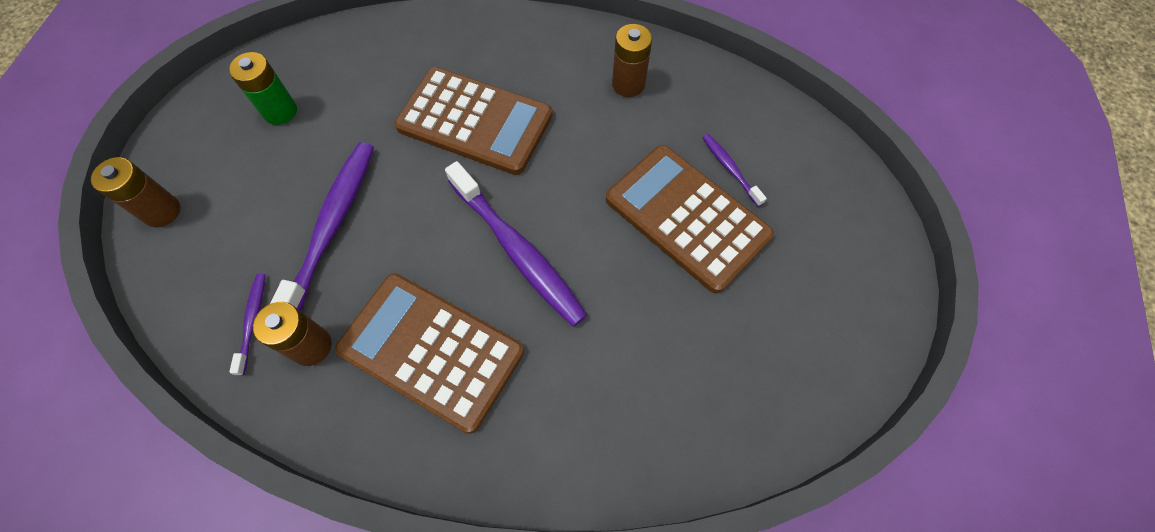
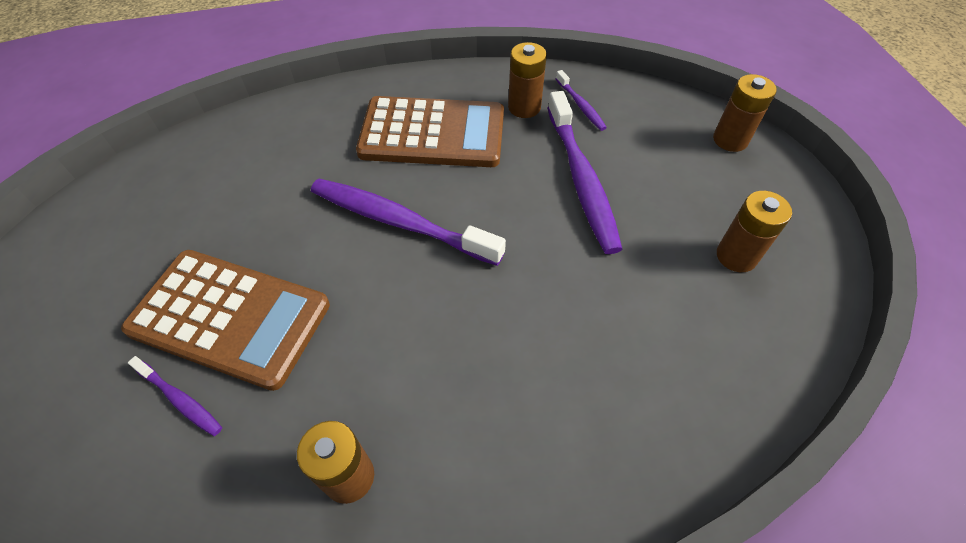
camera: 155 degrees right, 10 degrees down
(280, 111) = (736, 256): green battery -> brown battery
(475, 121) = (523, 332): brown calculator -> none

